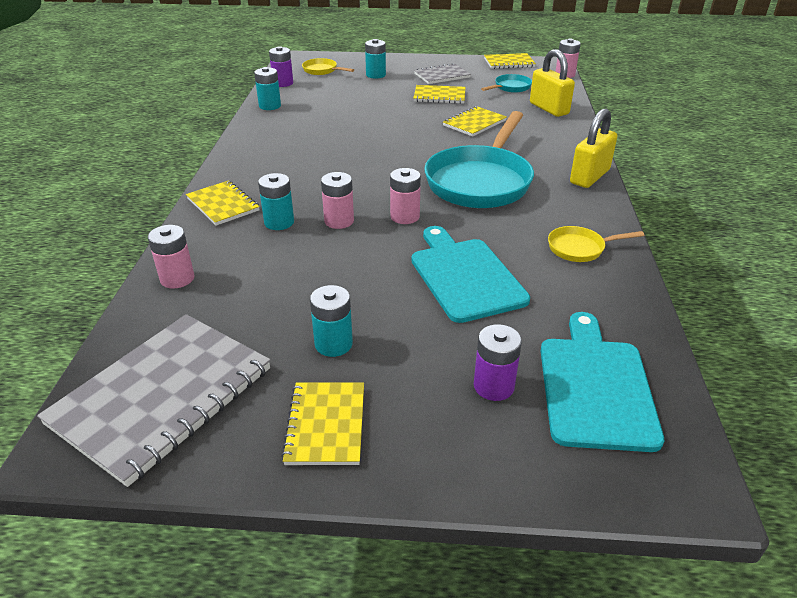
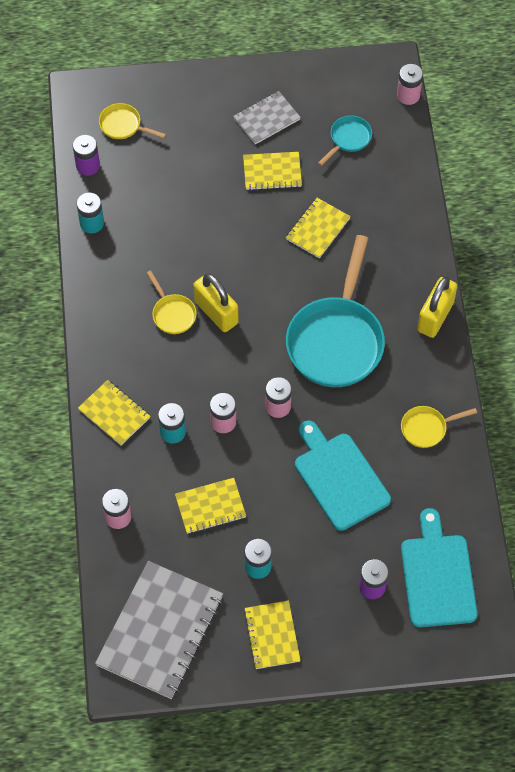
camera: 10 degrees left, 25 degrees up
(317, 153) = (172, 313): none -> yellow pan
(376, 75) = (189, 128): turquoise battery -> none
(509, 62) = (341, 71): yellow notebook -> yellow notebook (210, 506)
(549, 109) = (393, 185): yellow padlock -> yellow padlock (216, 312)

